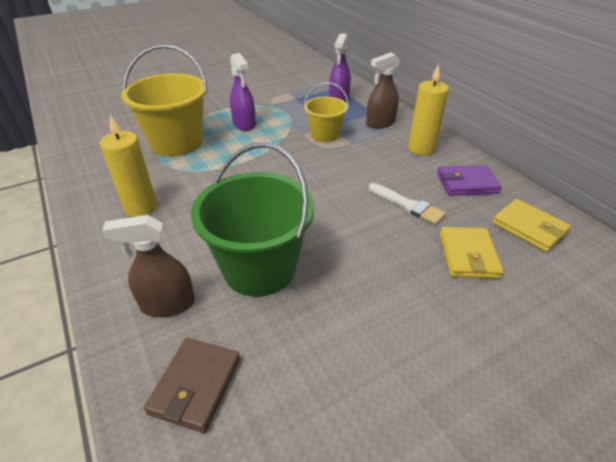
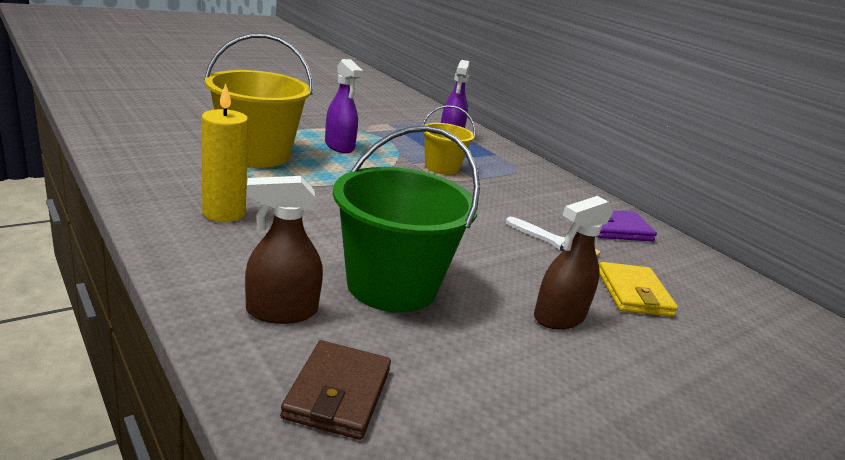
camera: 10 degrees left, 15 degrees down
(380, 123) = (504, 164): brown spray bottle -> brown spray bottle (559, 317)
(421, 149) = (557, 192): yellow candle -> none
(529, 227) = (693, 274): yellow wallet -> none

